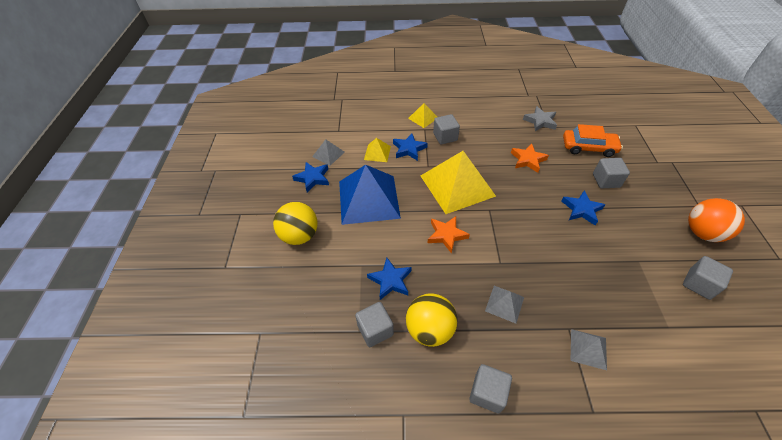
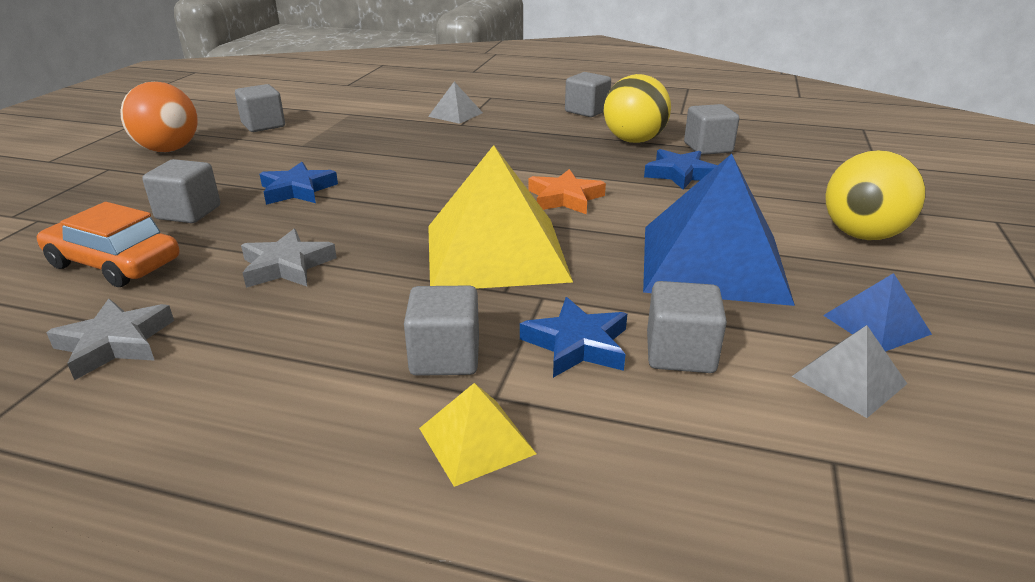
camera: 165 degrees left, 20 degrees down
(313, 178) = (876, 324): blue star -> blue pyramid
(377, 153) = (680, 353): yellow pyramid -> grey cube
(504, 304) = (523, 142): grey pyramid -> none
(528, 160) = (286, 266): orange star -> grey star

